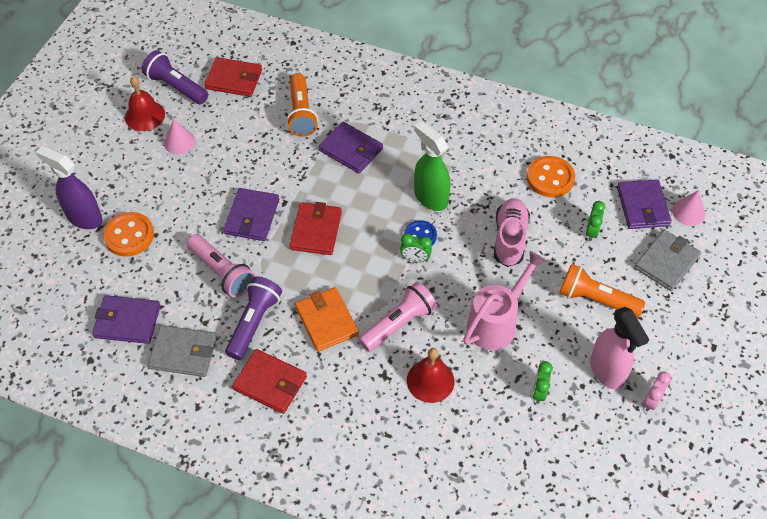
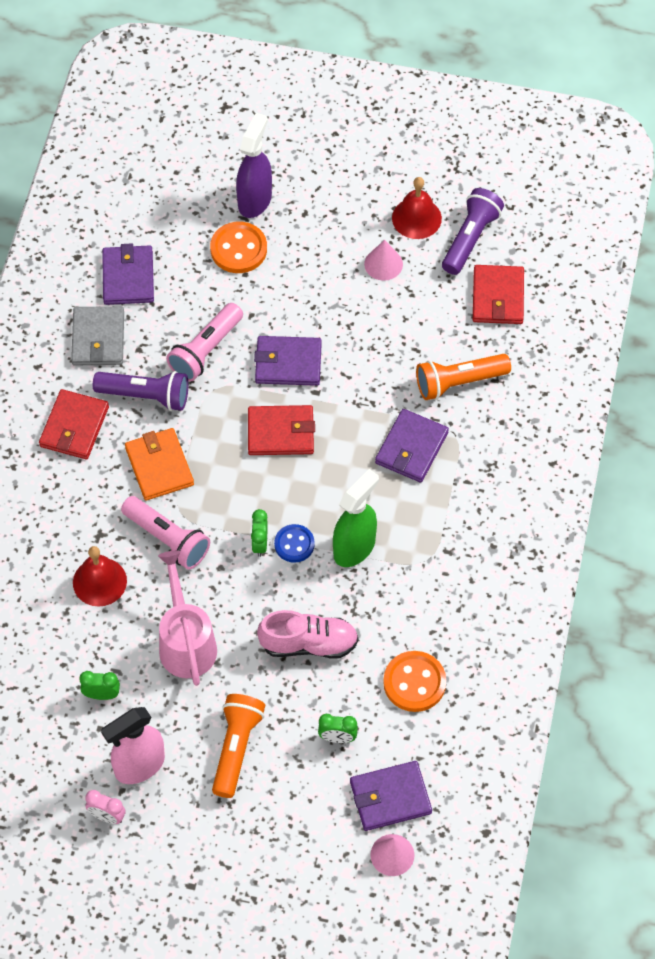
camera: 80 degrees right, 5 degrees up
(326, 321) = (159, 466): orange wallet -> orange wallet turned 75 degrees counterclockwise
(497, 322) = (186, 641): pink watering can -> pink watering can turned 135 degrees counterclockwise
(666, 262) = (306, 829): grey wallet -> none

